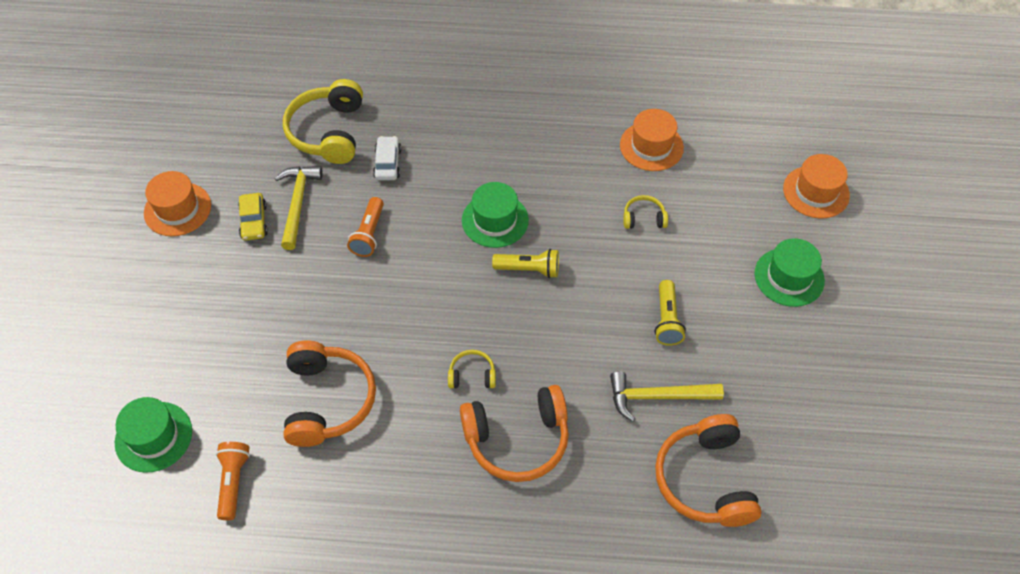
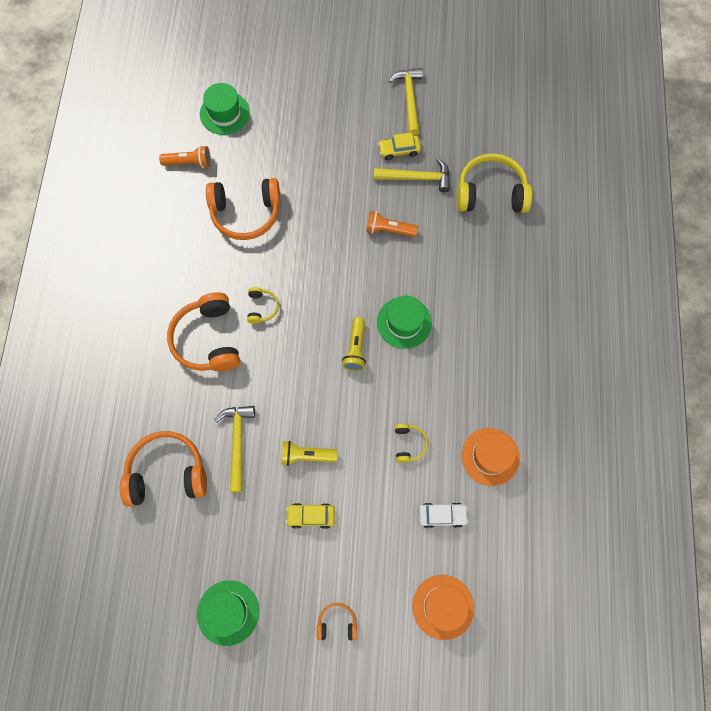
camera: 90 degrees right, 15 degrees up
(177, 209) = (409, 99): orange hat -> yellow hammer
(387, 163) = (460, 239): white car -> white car (442, 515)
(738, 314) = (311, 516): none -> yellow car
(789, 277) = (348, 566): green hat -> green hat (228, 612)
(852, 287) = (337, 623): none -> orange headphones

